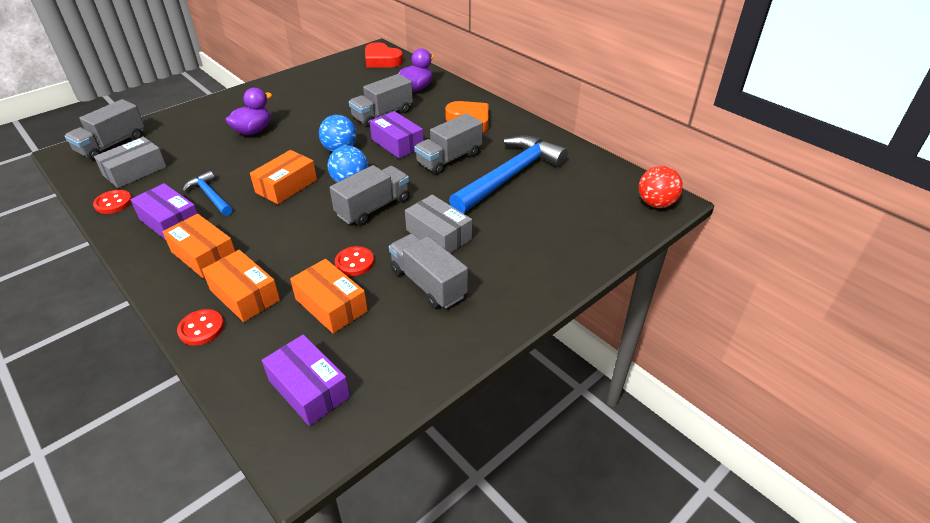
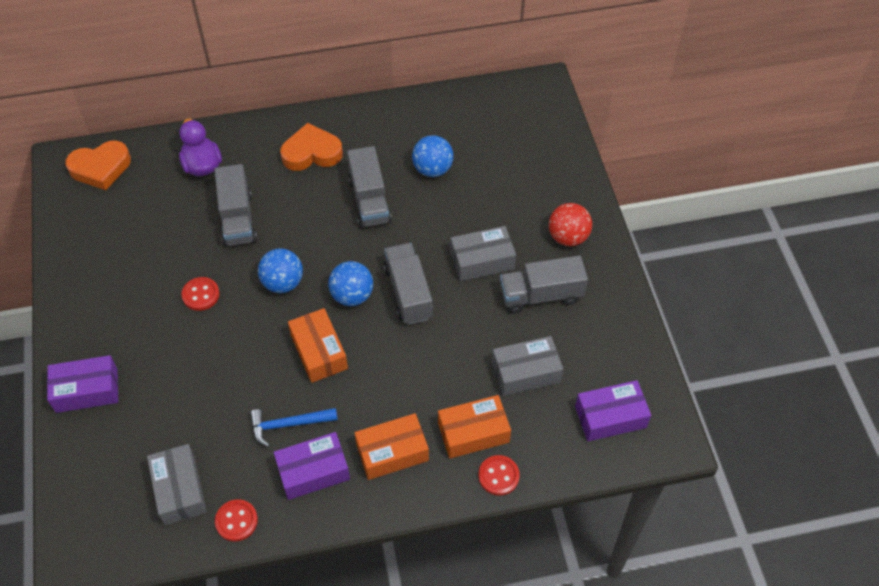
camera: 60 degrees left, 15 degrees up
(112, 145) = (91, 506): grey truck -> none
(253, 131) = (176, 350): purple duck -> none
(331, 305) = (526, 372): orange box -> grey box
(354, 262) = (480, 336): red button -> red button (201, 295)
(382, 60) = (100, 168): red heart -> orange heart
(397, 143) = (308, 230): purple box -> purple box (87, 390)
(510, 176) = (432, 169): blue hammer -> blue ball
(655, 204) = (540, 96): red ball -> red ball (568, 237)

